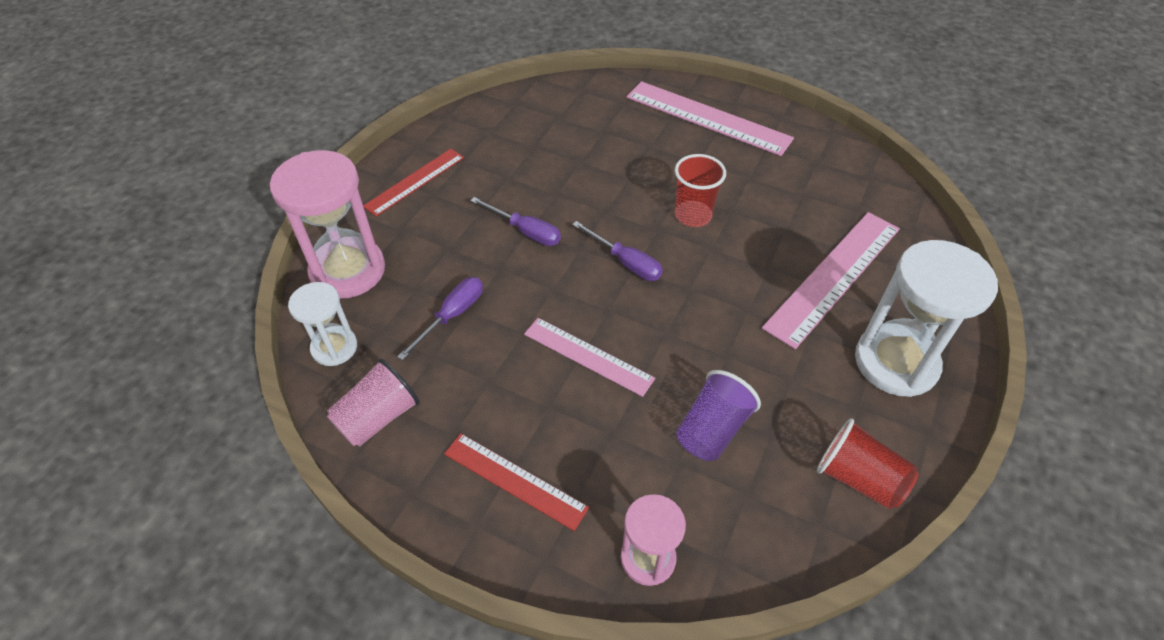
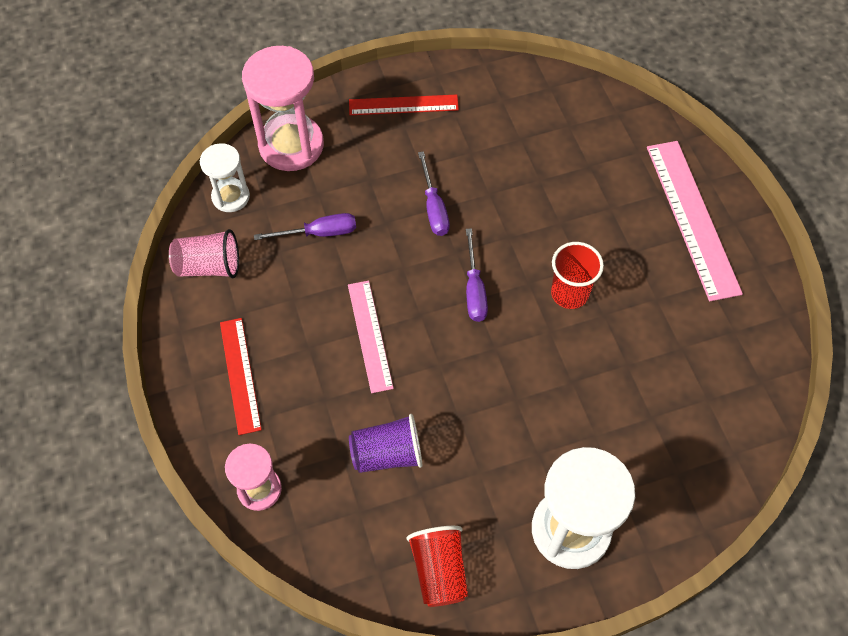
camera: 45 degrees right, 10 degrees up
(833, 276) = (613, 431): pink ruler -> none

